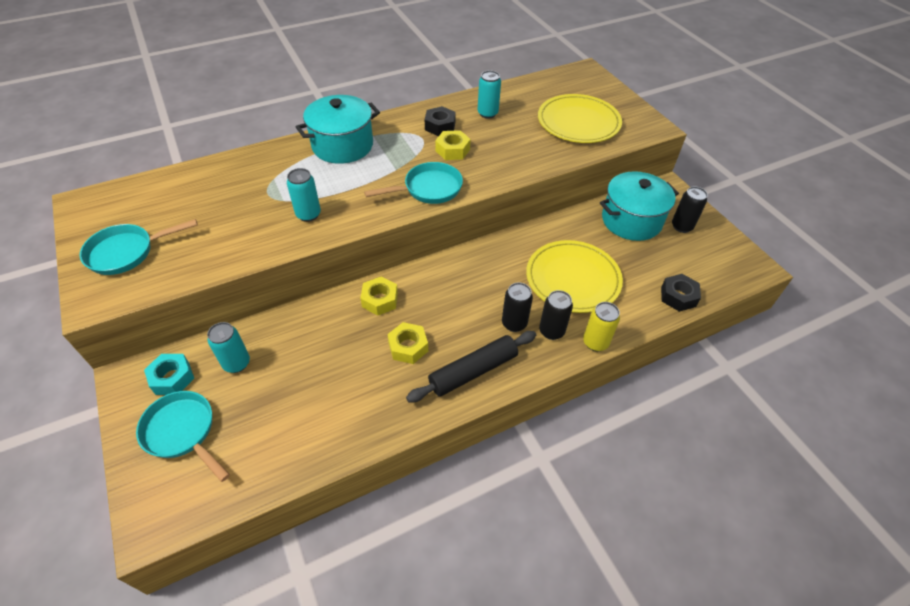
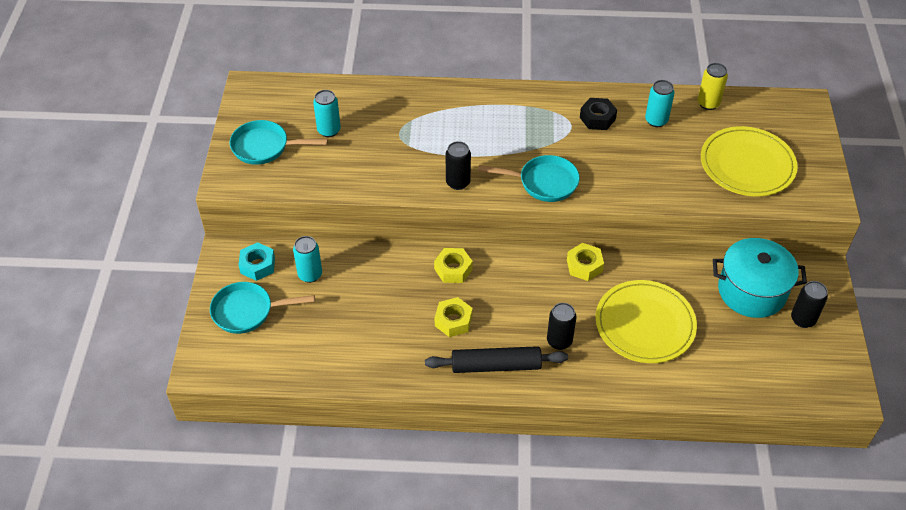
camera: 30 degrees right, 0 degrees up
(183, 432) = (247, 311): turquoise pan -> turquoise pan turned 75 degrees counterclockwise
(308, 214) = (423, 167): turquoise can -> turquoise can (329, 130)
(342, 145) = (490, 107): turquoise pot -> none
(452, 150) = (592, 150): yellow nut -> yellow nut (584, 266)
(551, 331) = (589, 363): black can -> black can (458, 182)
(595, 342) = (623, 390): yellow can -> yellow can (708, 103)
(678, 296) = (738, 385): black nut -> none

